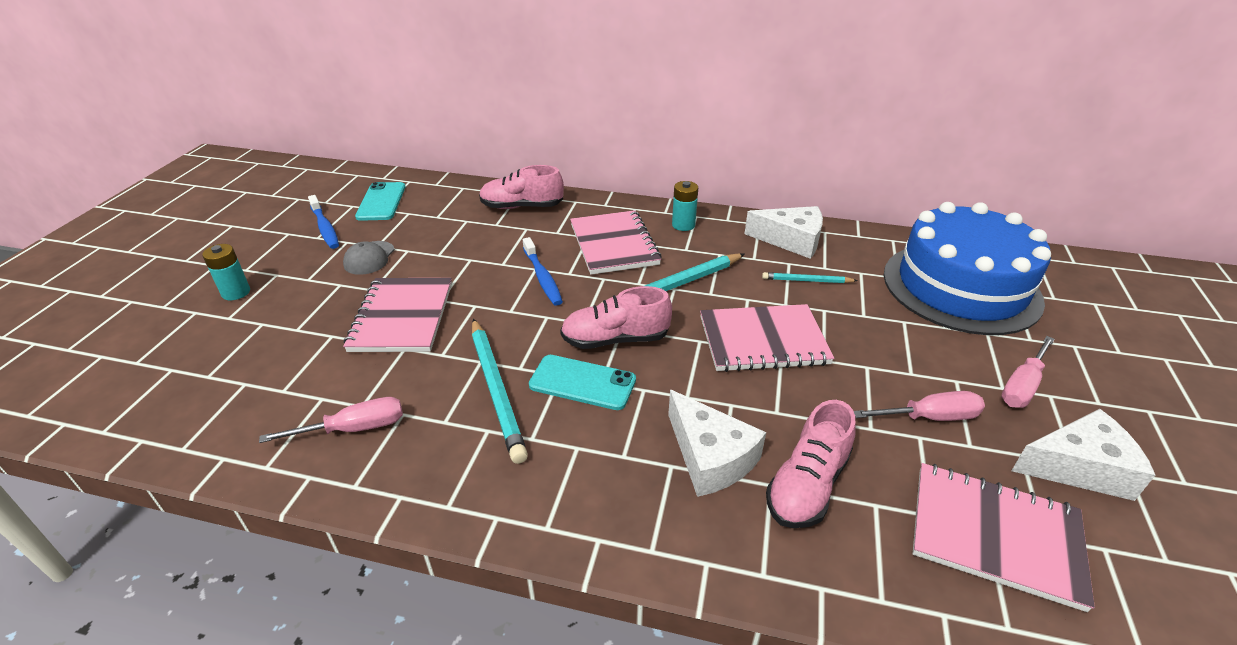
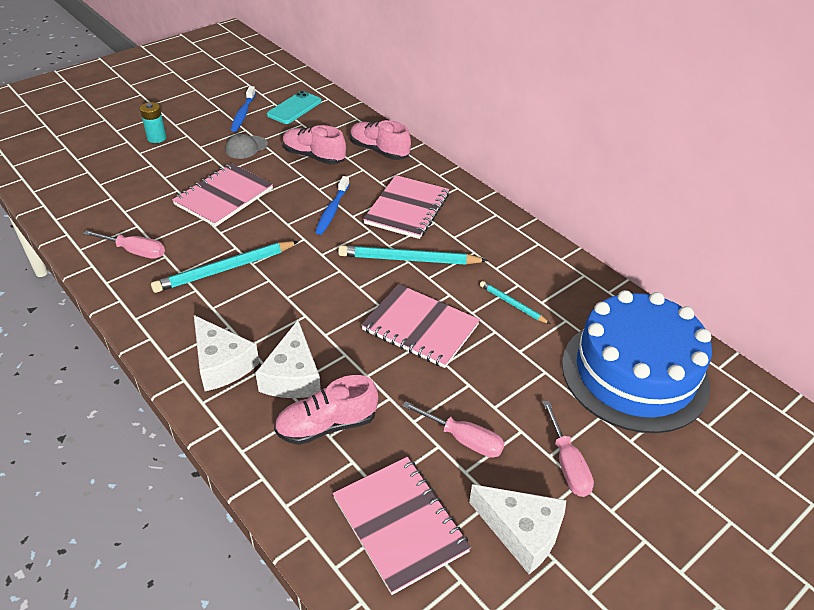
camera: 35 degrees right, 5 degrees up
(496, 390) = (225, 269): turquoise pencil -> turquoise pencil turned 45 degrees clockwise
(582, 382) = (275, 291): turquoise phone -> none
(615, 339) = (326, 275): pink shoe -> pink shoe (314, 157)
(683, 225) = (476, 217): turquoise battery -> none
(791, 240) = (545, 268): white cheese -> white cheese (222, 363)
(1022, 385) = (567, 463): pink screwdriver -> pink screwdriver turned 90 degrees counterclockwise

